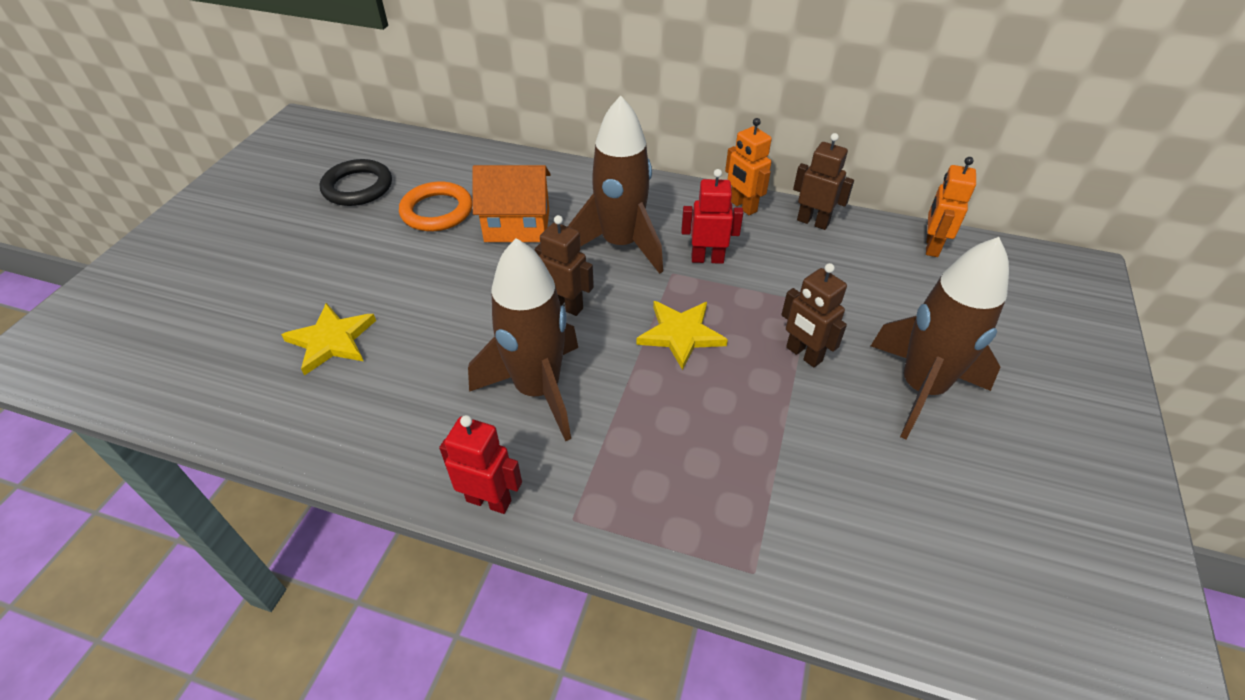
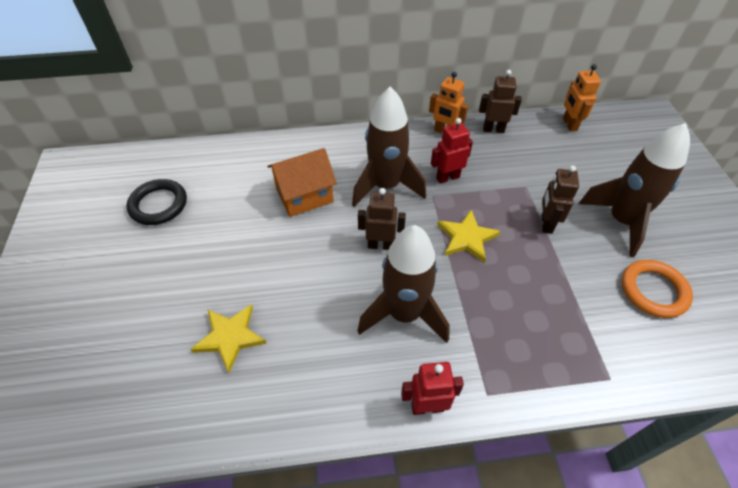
camera: 25 degrees left, 5 degrees up
(437, 211) = (237, 204): orange ring -> orange ring (653, 291)
(803, 354) = (546, 224): brown robot -> brown robot turned 75 degrees clockwise

